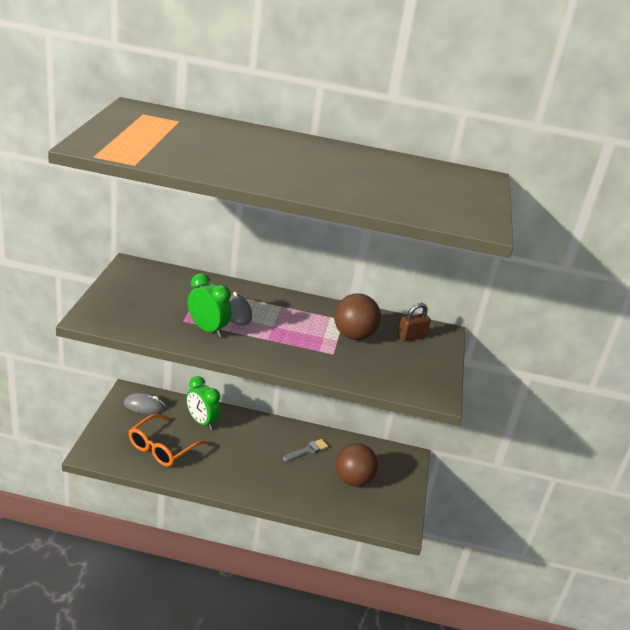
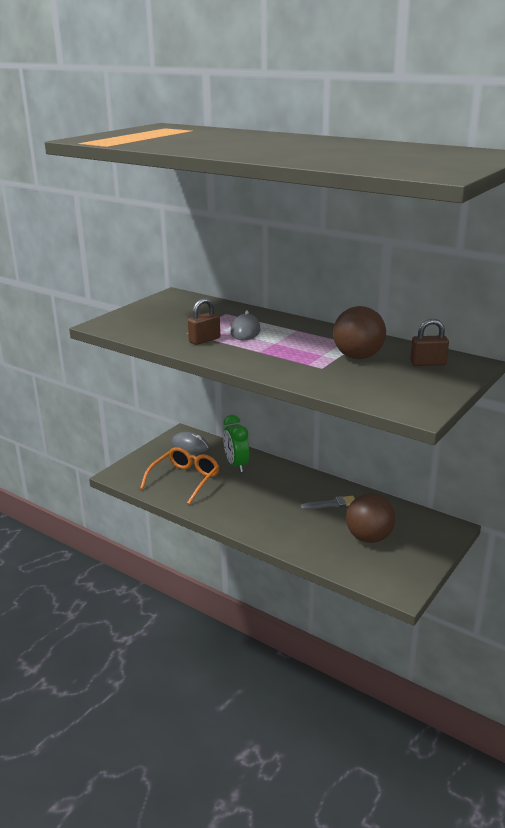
camera: 30 degrees right, 5 degrees down
(162, 448) = (185, 480): orange glasses -> orange glasses turned 150 degrees clockwise
(207, 329) = (204, 340): green clock -> brown padlock

